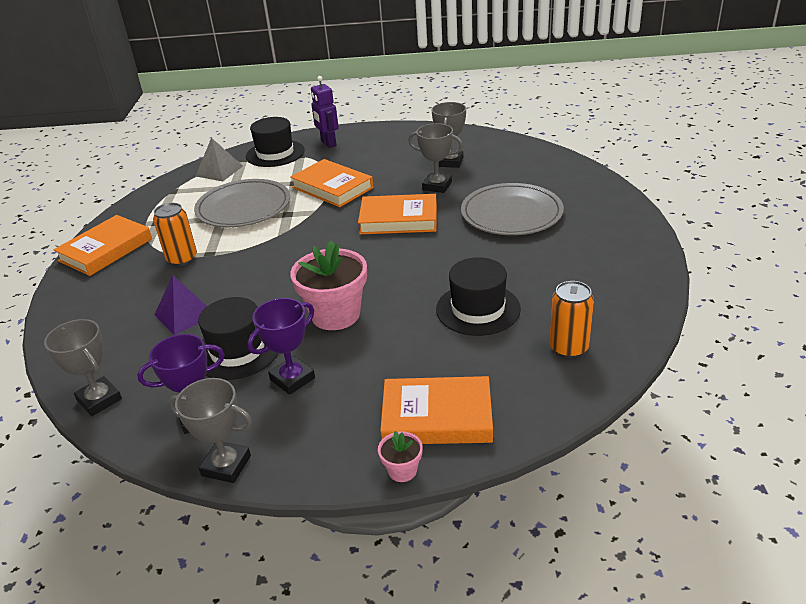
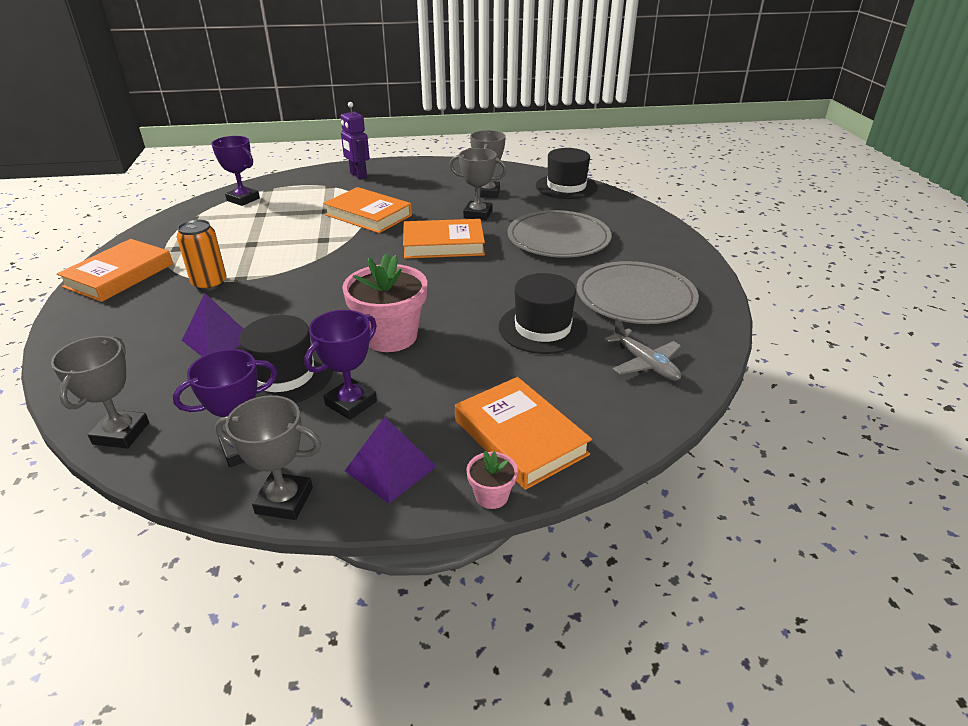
camera: 10 degrees left, 0 degrees up
(99, 400) = (121, 433): grey trophy -> grey trophy turned 60 degrees clockwise
(219, 171) = (243, 199): grey pyramid -> purple trophy
(243, 207) = (274, 233): grey plate -> grey plate (635, 297)
(275, 153) = (302, 184): black hat -> black hat (566, 187)
(319, 441) = (390, 468): none -> purple pyramid
(437, 417) = (520, 437): orange book -> orange book turned 60 degrees clockwise
(568, 348) = (644, 363): orange can -> grey plane

